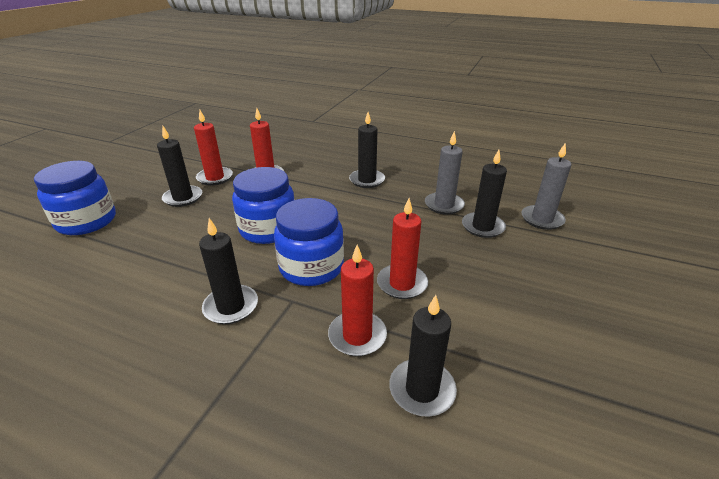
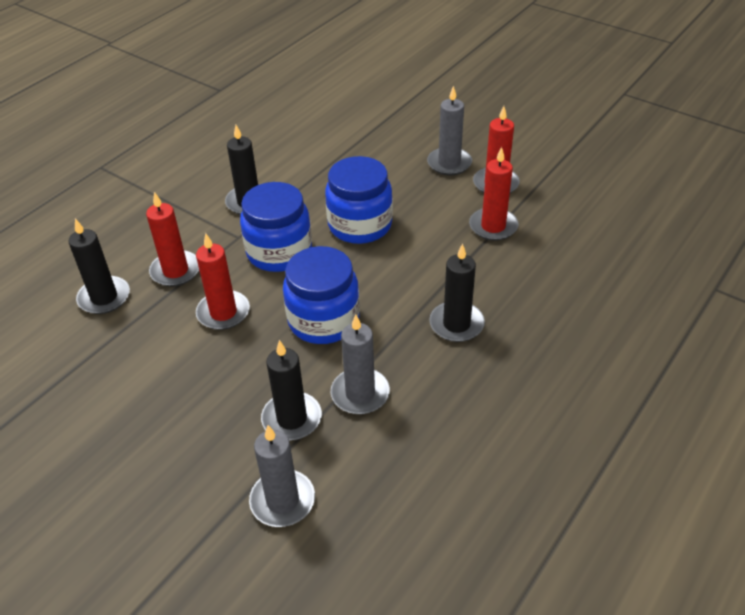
camera: 105 degrees right, 10 degrees up
(87, 221) = (417, 111): blue jar -> blue jar (323, 320)
(183, 198) = (449, 163): black candle -> grey candle

